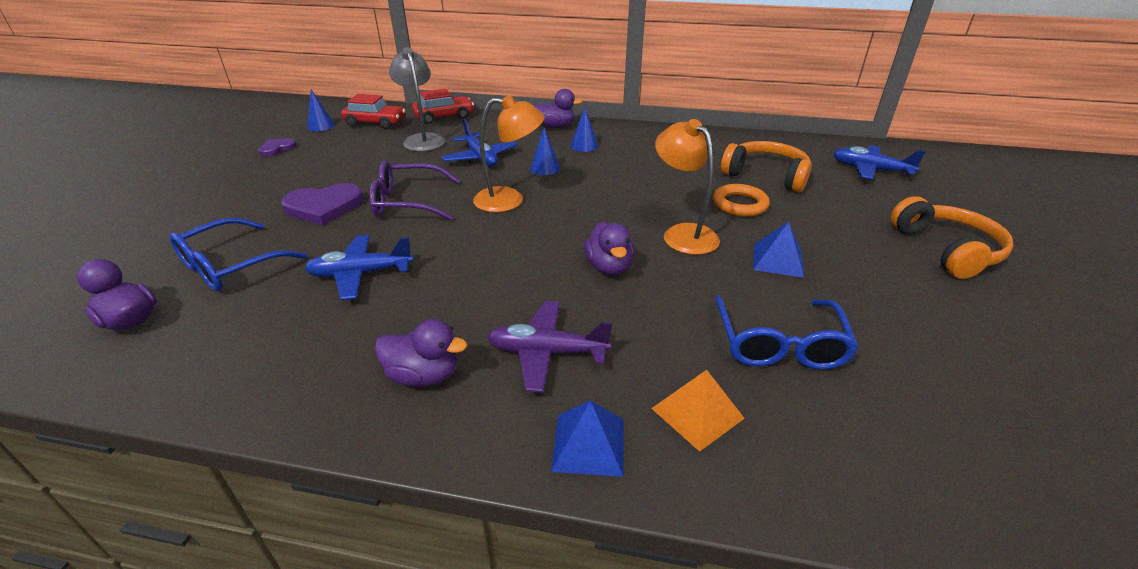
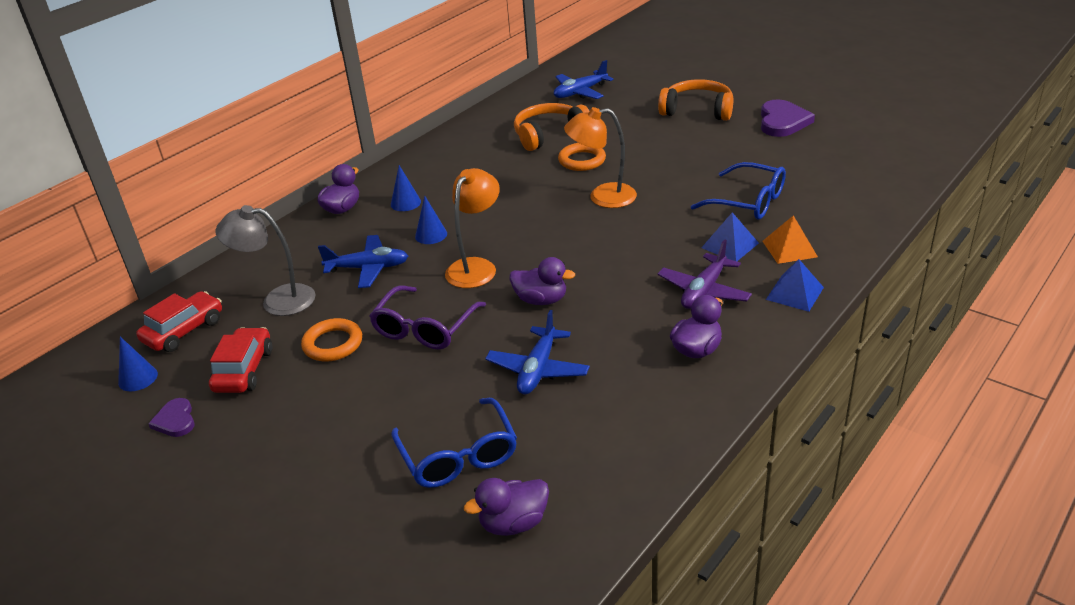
camera: 60 degrees left, 0 degrees up
(324, 207) = (383, 386): purple heart -> purple heart (782, 121)
(374, 173) = (333, 344): none -> orange ring
(444, 117) = (227, 276): red car -> red car (244, 370)
(608, 267) = (621, 241): purple duck -> purple duck (541, 300)
(777, 260) = (664, 171): blue pyramid -> blue pyramid (730, 245)

